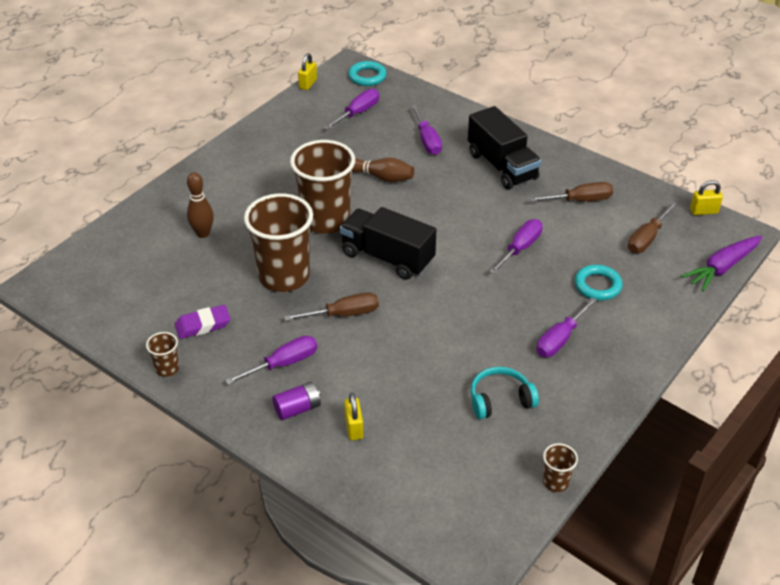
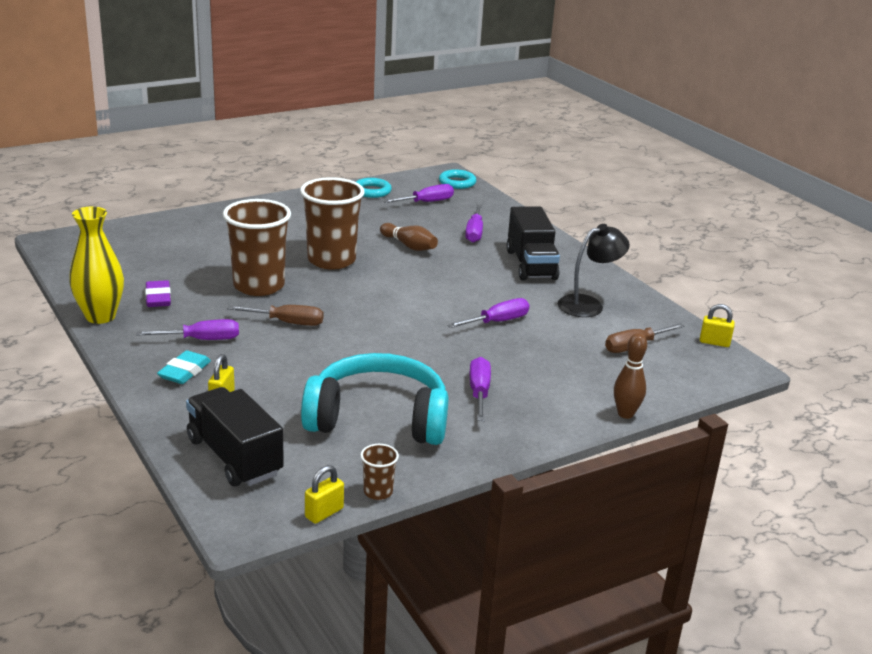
camera: 20 degrees right, 15 degrees down
(167, 368) = (100, 316): brown cup -> yellow vase
(203, 233) = (216, 243): brown bowling pin -> brown bowling pin (625, 414)
(203, 325) = (158, 298): purple eraser -> purple eraser turned 75 degrees clockwise
(297, 409) = (184, 372): purple battery -> turquoise eraser
(308, 84) = (399, 176): yellow padlock -> yellow padlock (324, 513)
(387, 257) = (364, 297): black truck -> black truck (234, 457)
(500, 400) = (378, 418): turquoise headphones -> turquoise headphones, size x2.03
(560, 339) = (479, 393): purple screwdriver -> purple screwdriver turned 120 degrees clockwise
(580, 200) = (588, 304): brown screwdriver -> black lamp
(597, 286) = (552, 366): turquoise ring -> turquoise ring (372, 191)
(722, 268) = (699, 387): purple carrot -> none

